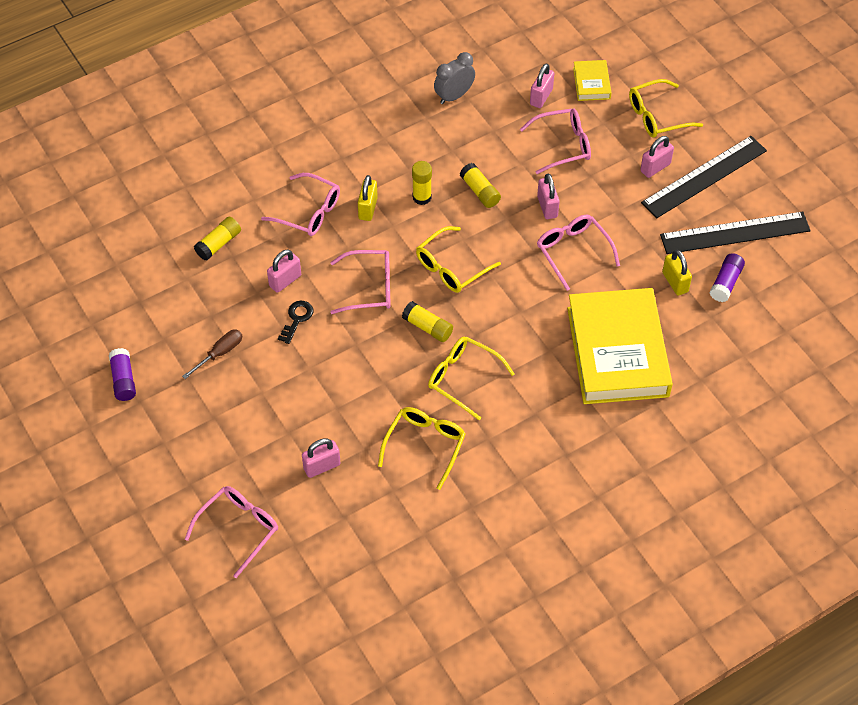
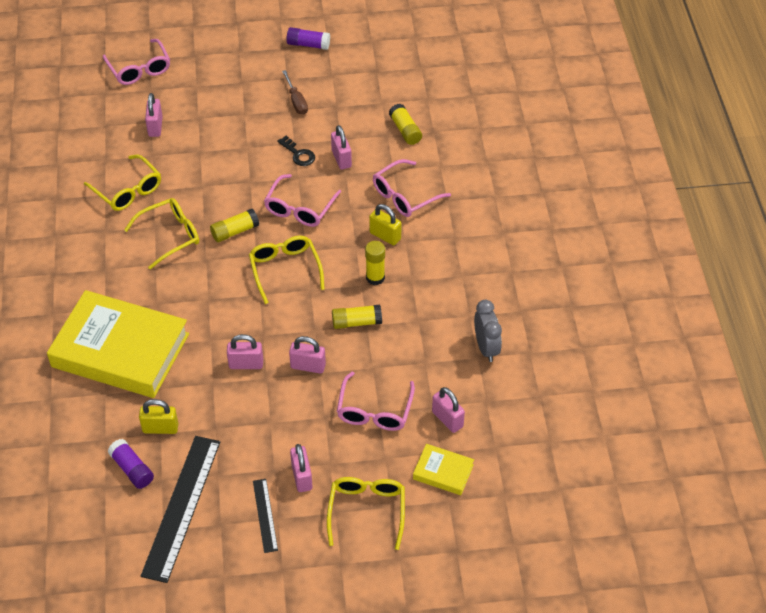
camera: 115 degrees right, 5 degrees down
(572, 251) = (246, 364): pink glasses -> pink padlock
(704, 176) = (265, 515): black ruler -> black ruler, size x0.50

